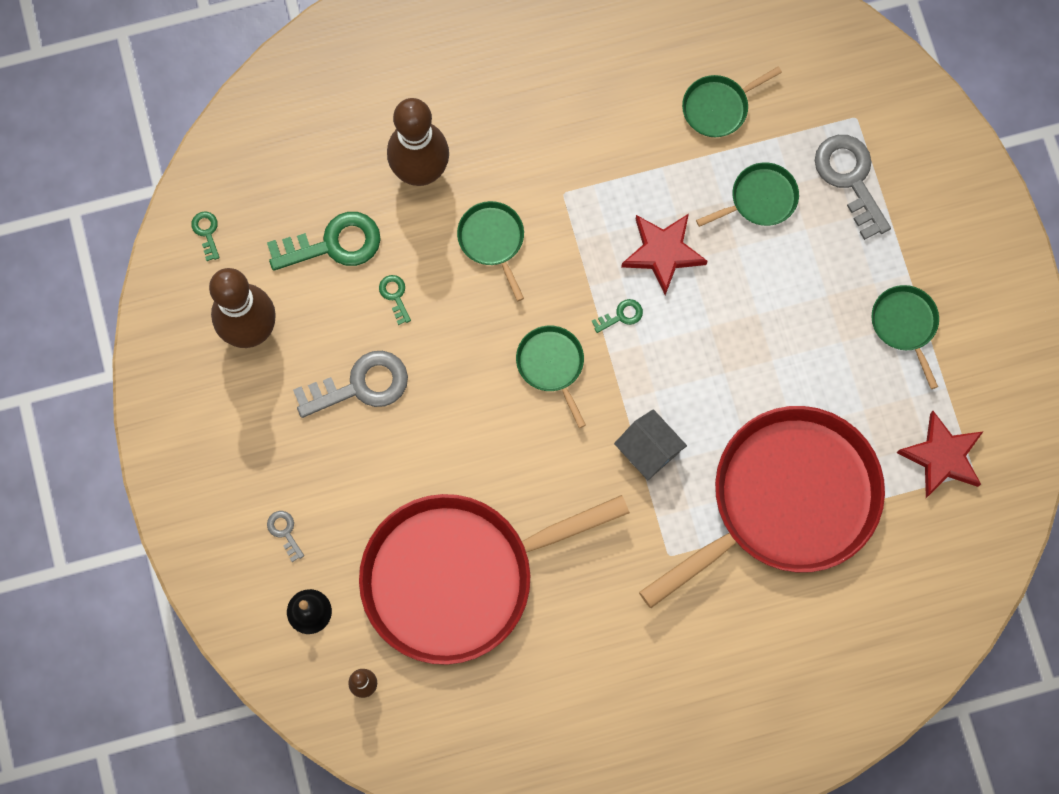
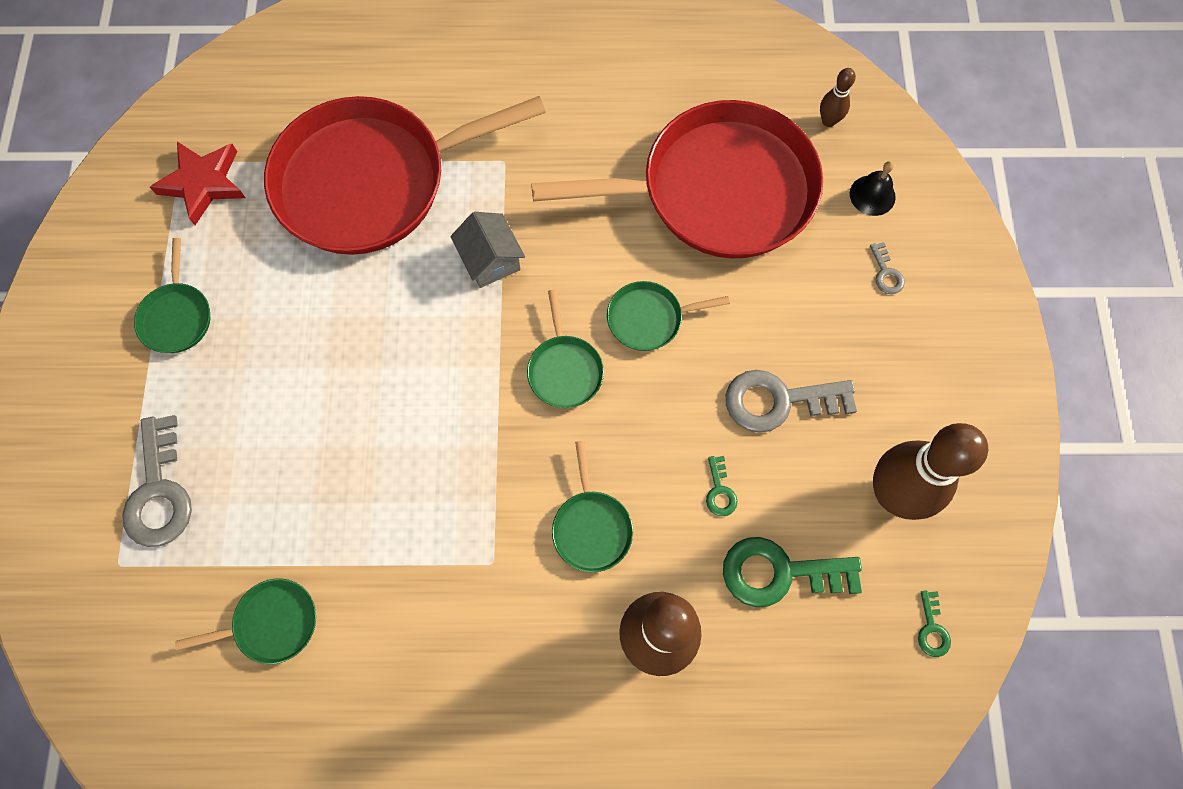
camera: 165 degrees left, 5 degrees down
(621, 316) = (473, 403): green key -> none
(663, 252) = (402, 461): red star -> none
(760, 199) = (270, 495): green pan -> green pan (648, 319)

